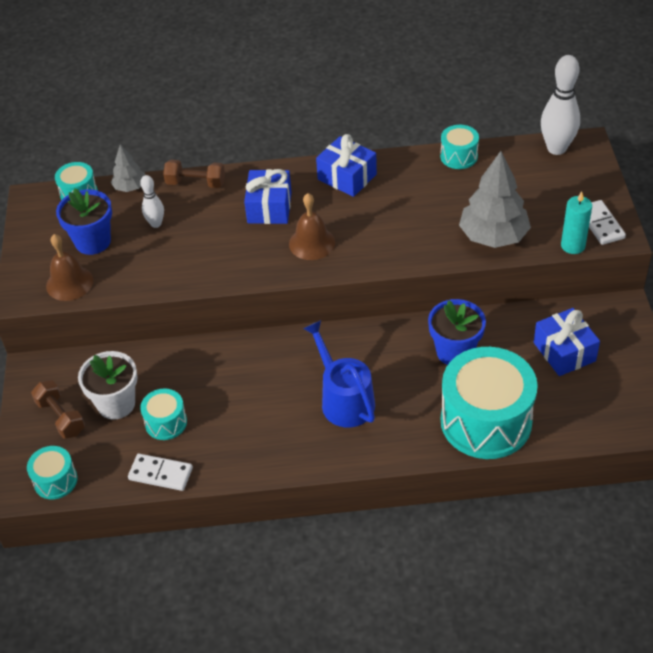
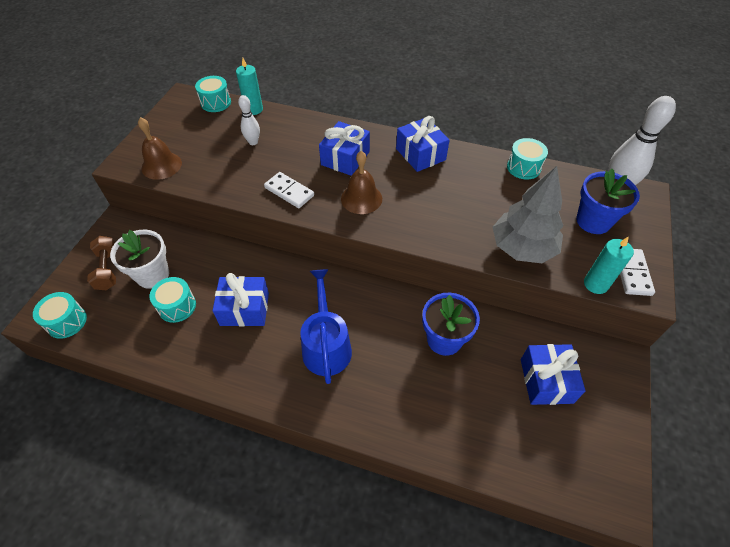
camera: 20 degrees right, 5 degrees up
(93, 242) = (200, 140): blue flower pot -> blue flower pot (593, 221)
(130, 187) = (254, 109): grey tree -> turquoise candle
(161, 474) = (143, 350): white domino -> white domino (289, 191)
(196, 183) = (302, 121): brown dumbbell -> none
(240, 398) = (244, 309): none -> blue gift
(486, 421) = (440, 422): turquoise drum -> none

